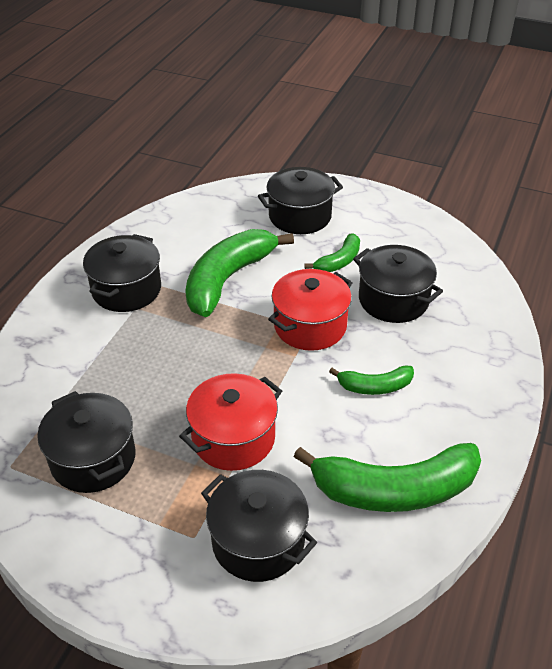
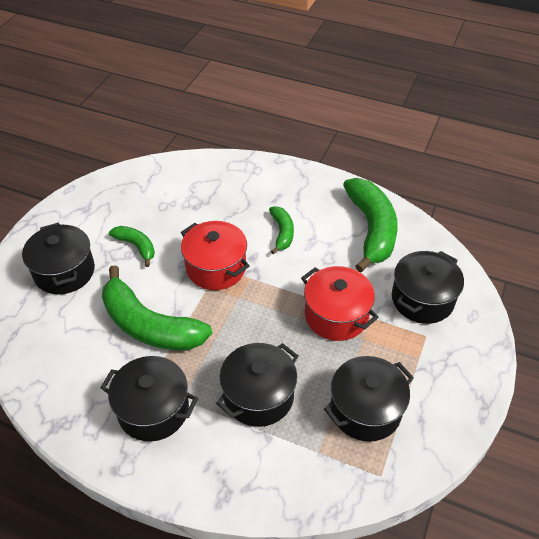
camera: 90 degrees left, 5 degrees up
(393, 300) = (190, 216): black pot -> black pot (258, 396)

